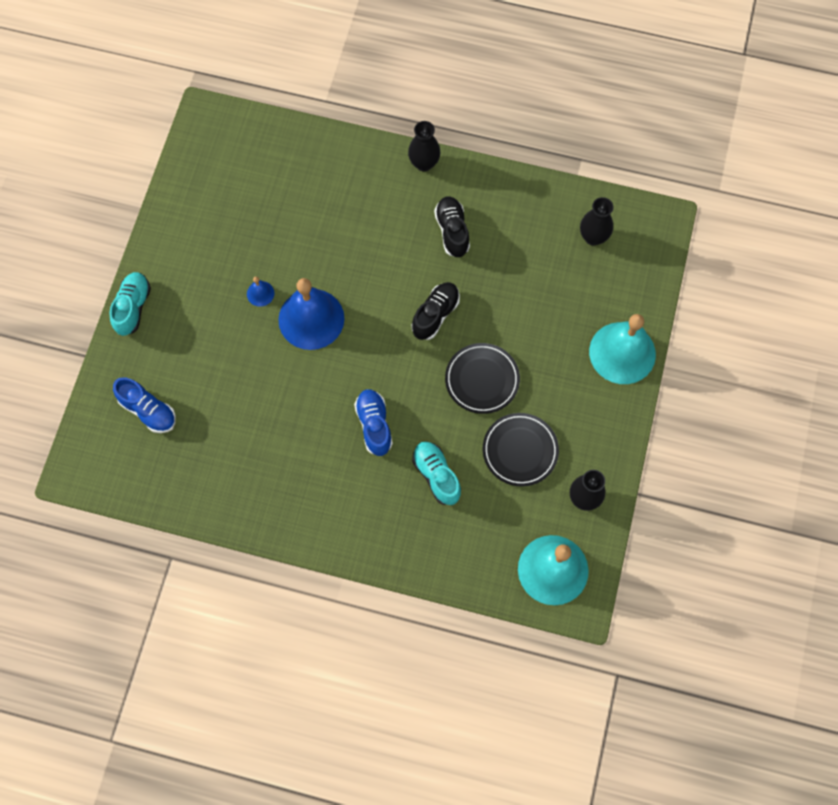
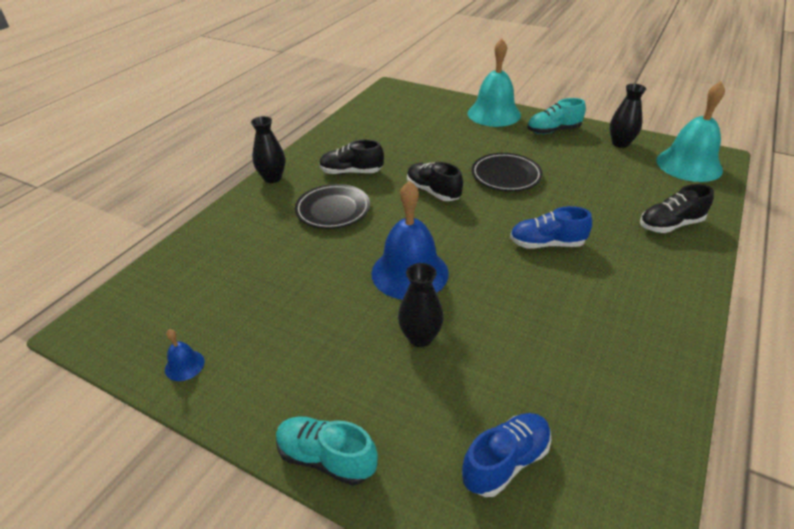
camera: 75 degrees left, 30 degrees down
(260, 293) = (361, 310): blue bell -> blue bell (184, 365)
(429, 537) = (670, 225): none -> black shoe
(436, 475) = (603, 212): turquoise shoe -> turquoise shoe (553, 131)
(520, 451) = (577, 166): black plate -> black plate (333, 210)
(593, 237) = (391, 112): black vase -> black vase (420, 337)

